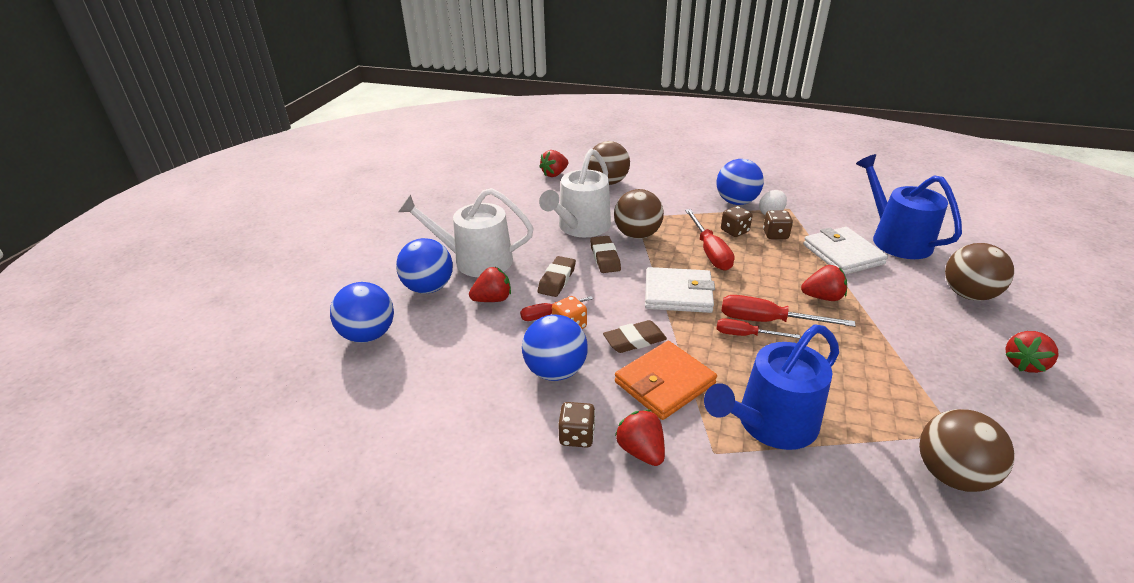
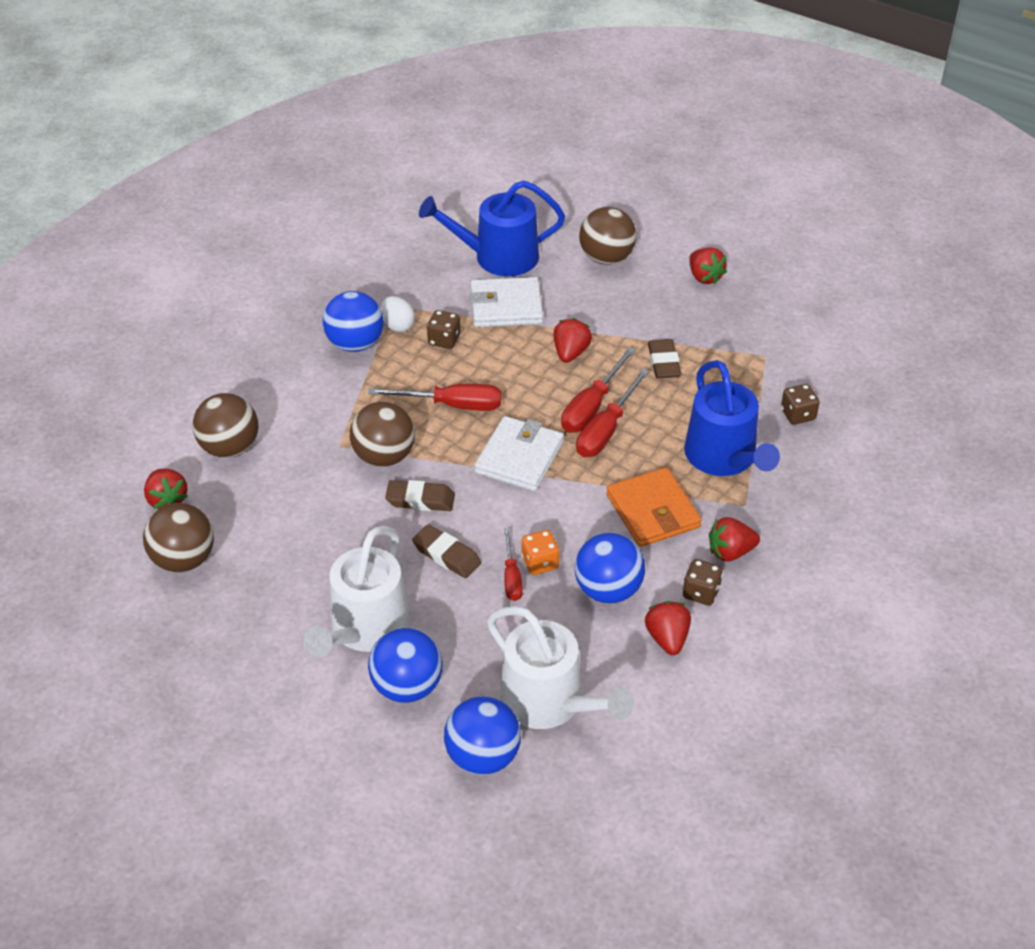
camera: 75 degrees left, 10 degrees up
(492, 299) = (460, 624): red strawberry -> red strawberry (667, 638)
(581, 227) = (337, 505): white watering can -> white watering can (549, 702)
(634, 340) = (583, 515): brown eraser -> brown eraser (664, 363)
(734, 231) = (420, 370): brown dice -> brown dice (798, 415)
(745, 335) = (606, 430): red screwdriver -> red screwdriver, size x1.62
(951, 474) = (801, 379): brown ball -> brown ball (184, 559)

